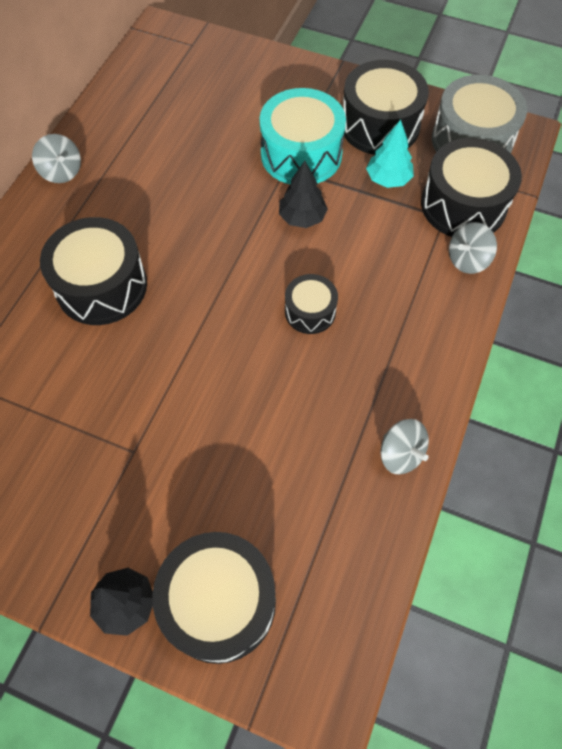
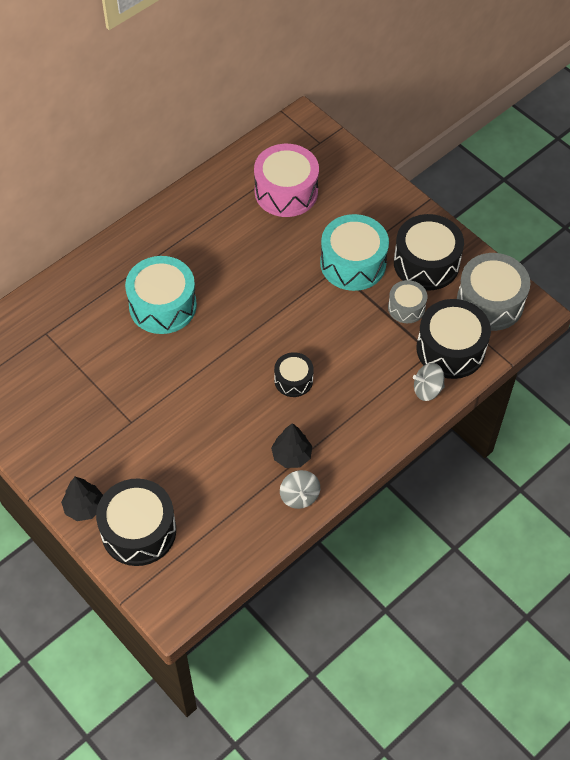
camera: 25 degrees right, 5 degrees down
(62, 172) = (175, 211): grey spinning top -> none
(101, 286) = (162, 305): black drum -> turquoise drum
(182, 106) = (286, 192): none -> pink drum
(302, 217) = (326, 311): black tree -> black tree (291, 455)
(388, 179) = (406, 307): turquoise tree -> grey drum

